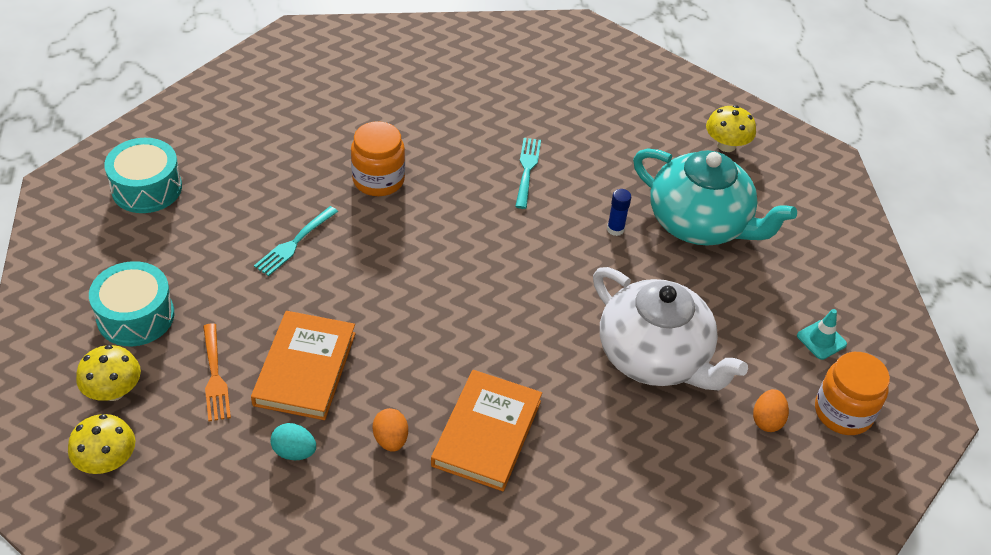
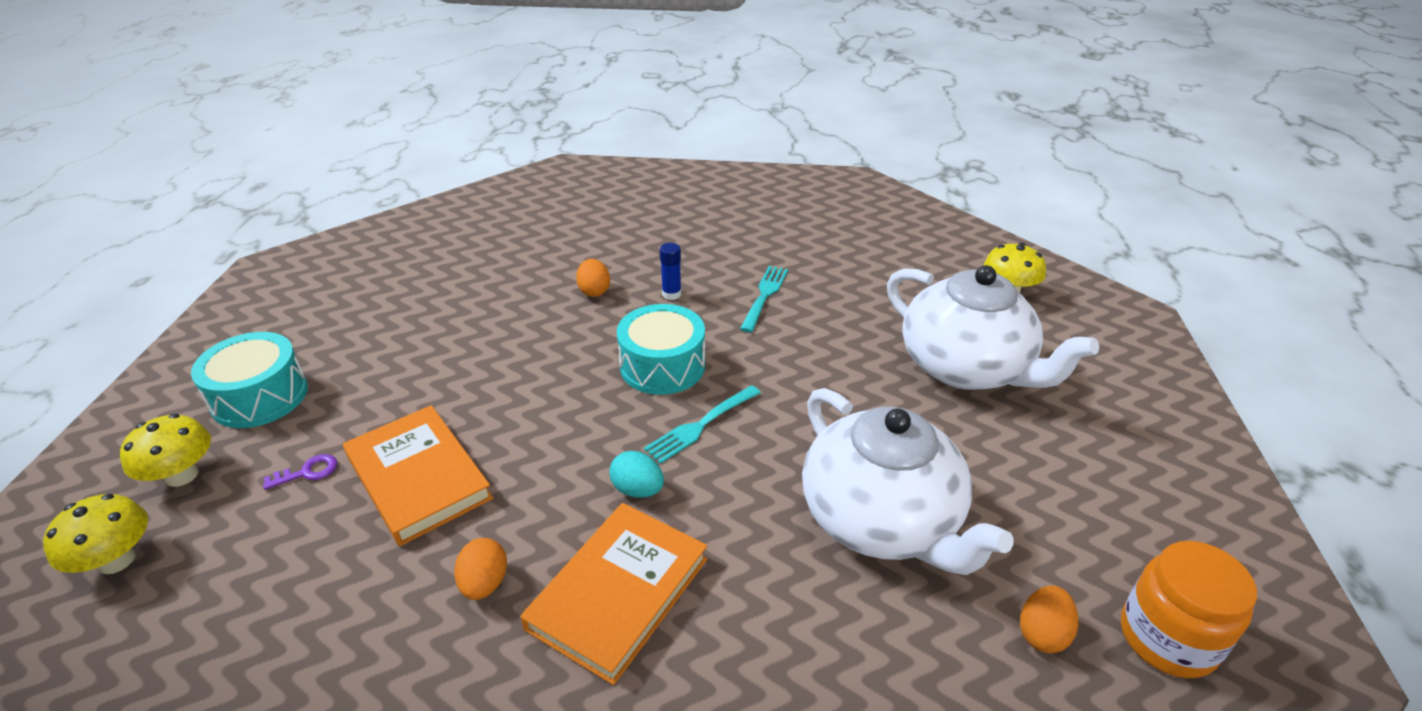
camera: 15 degrees right, 10 degrees down
(147, 188) = (349, 278): turquoise drum -> turquoise drum (662, 366)
(214, 375) = (307, 472): orange fork -> purple key
(294, 452) = (351, 582): turquoise egg -> turquoise egg (638, 490)
(295, 242) = (475, 341): turquoise fork -> turquoise fork (701, 425)
(305, 368) = (419, 477): orange book -> orange book turned 60 degrees counterclockwise
(378, 180) = (594, 291): orange jar -> orange egg
(615, 229) = (856, 364): blue glue stick -> blue glue stick (671, 294)
(700, 223) = (966, 368): turquoise teapot -> white teapot
(821, 340) = (1130, 527): turquoise traffic cone -> none

